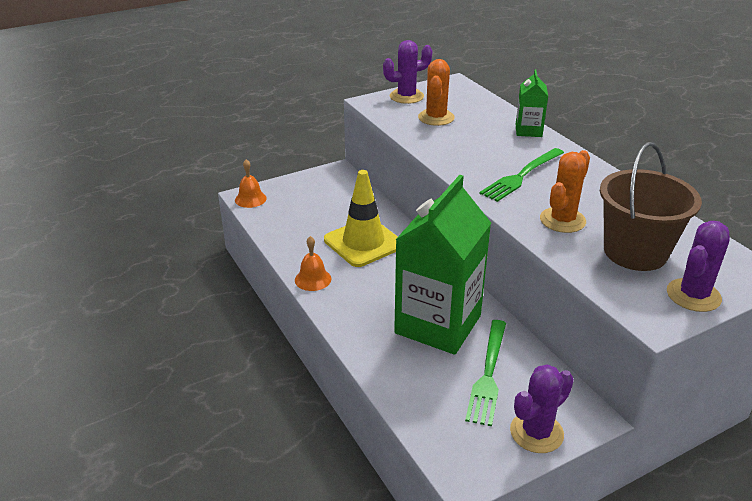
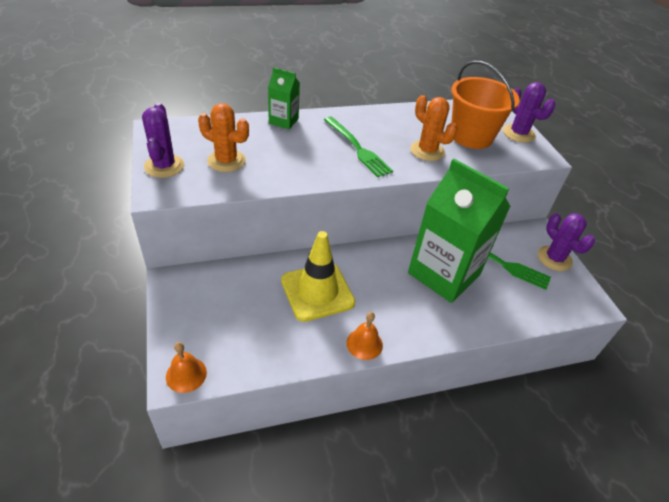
camera: 80 degrees left, 10 degrees up
(635, 252) = (471, 136): brown bucket -> orange bucket

